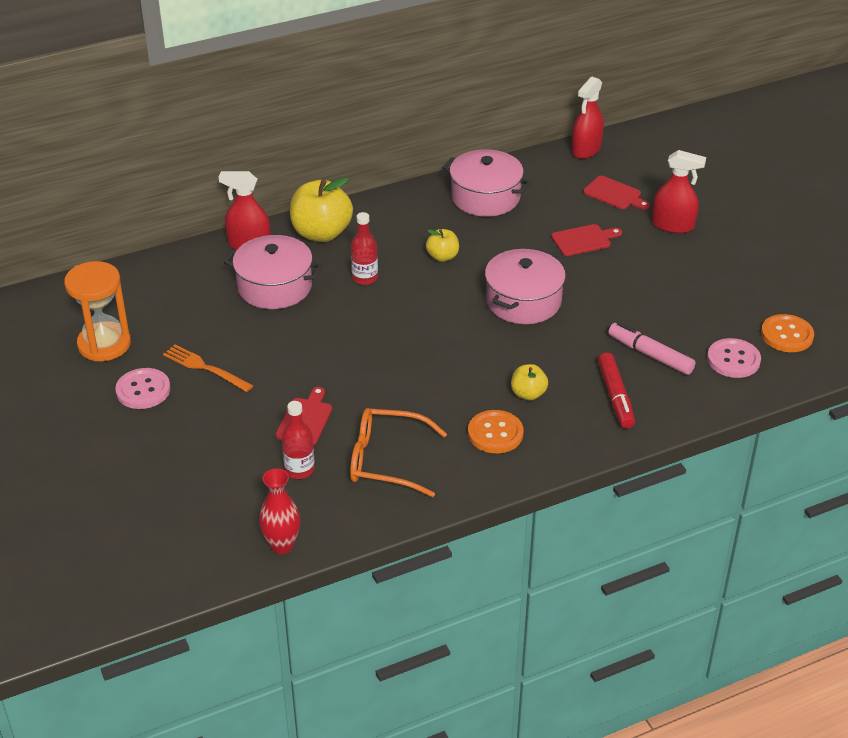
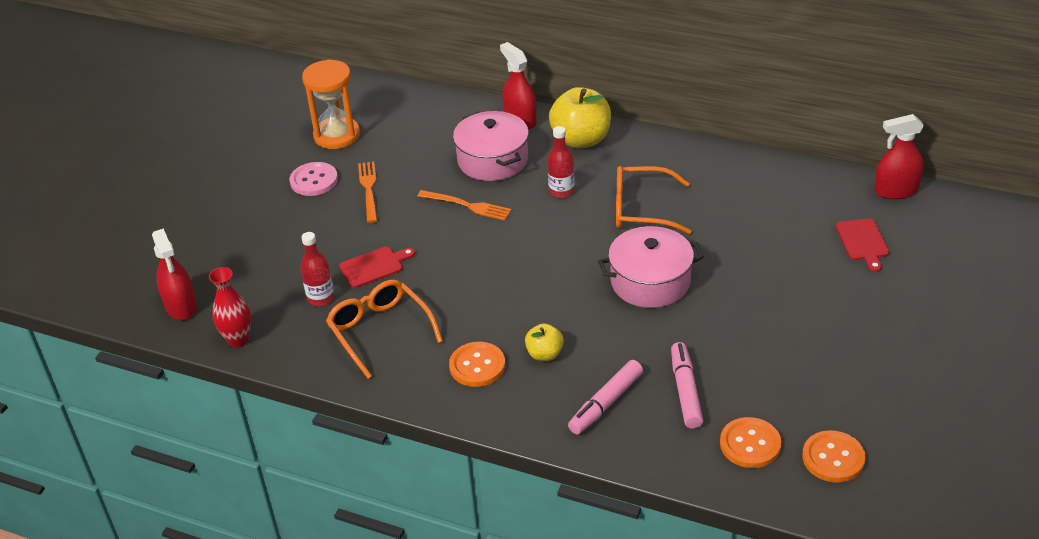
camera: 50 degrees right, 0 degrees up
(309, 330) = (468, 206): none -> orange fork
(442, 257) = (641, 209): yellow apple -> orange glasses
(485, 197) = (746, 182): pink pot -> none
(583, 240) = (775, 264): red cutting board -> none
(615, 397) = (606, 403): red marker -> pink marker
(673, 225) = (875, 299): red spray bottle -> red spray bottle (181, 306)
(733, 360) = (750, 444): pink button -> orange button

